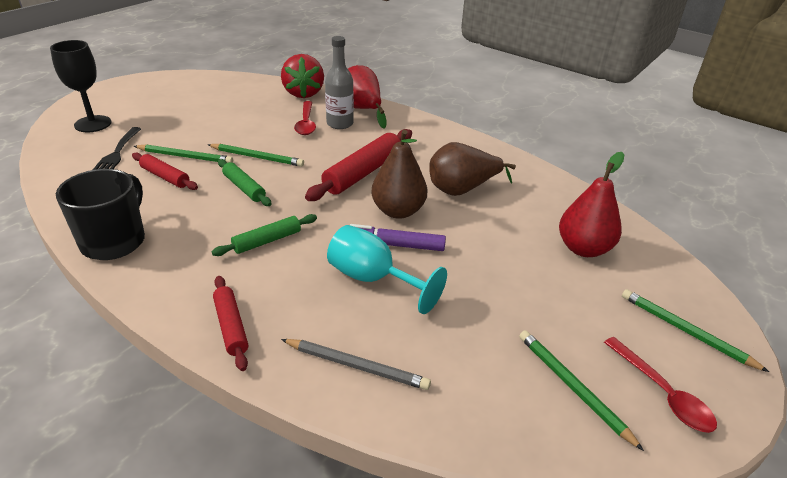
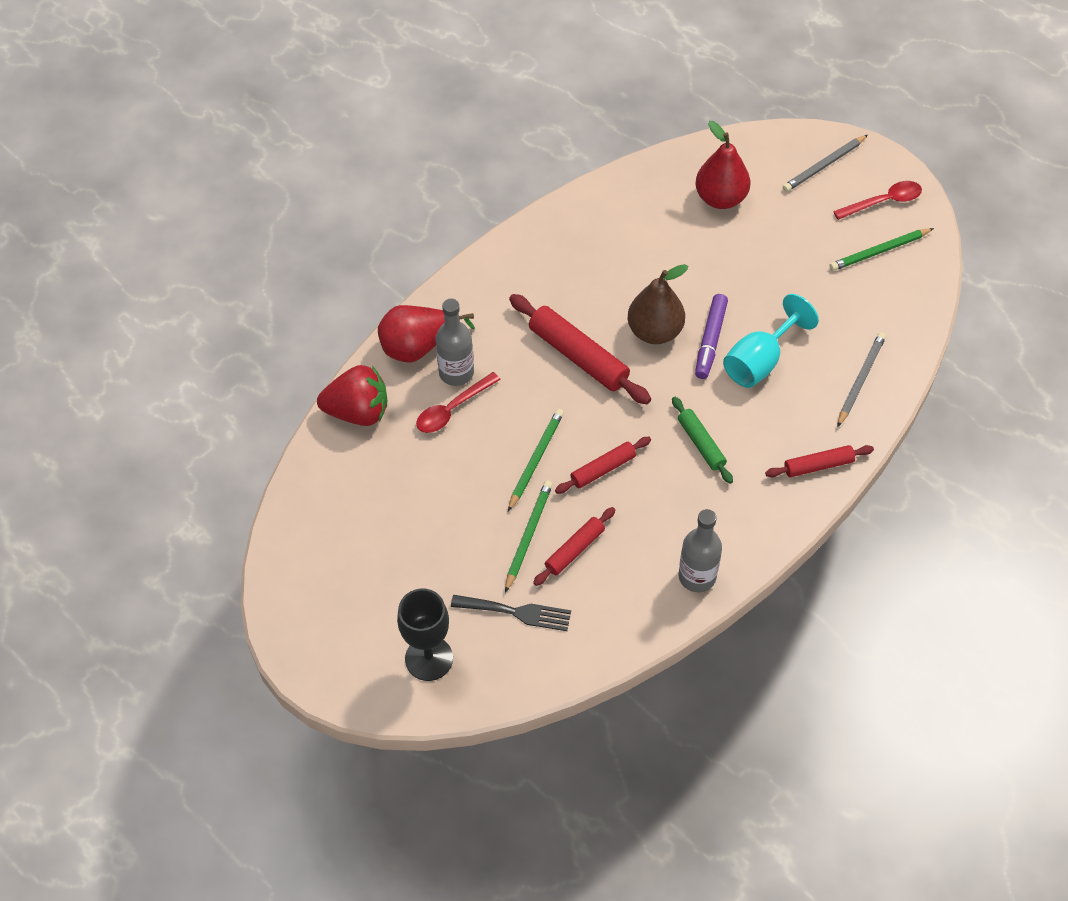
camera: 80 degrees left, 20 degrees up
(114, 241) = (697, 576): black mug -> grey bottle
(244, 188) = (603, 469): green rolling pin -> red rolling pin
(306, 123) = (452, 409): red spoon -> red spoon turned 135 degrees clockwise
(462, 189) = (618, 271): brown pear -> none
(686, 331) = (824, 165): green pencil -> grey pencil

